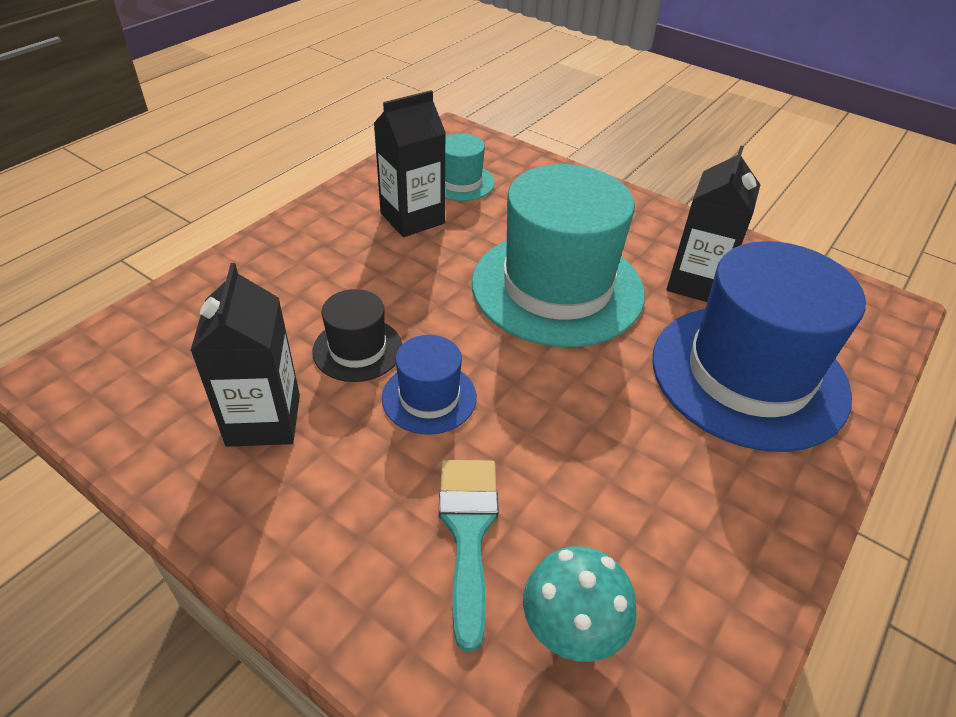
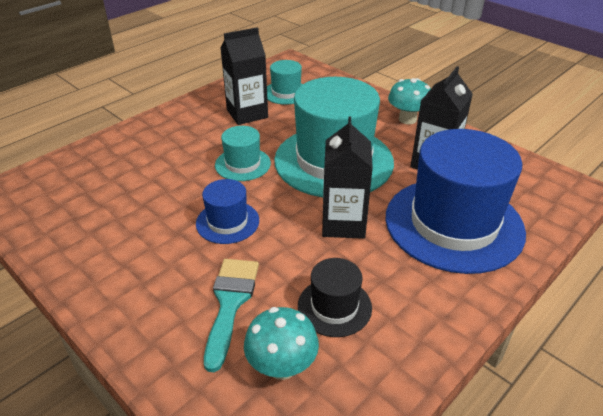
camera: 10 degrees right, 5 degrees down
(264, 420) = (118, 227): black carton -> black carton (343, 223)
(357, 349) = (189, 190): black hat -> black hat (334, 307)
(427, 301) = (242, 164): none -> turquoise hat
(642, 216) = (407, 119): none -> turquoise mushroom

